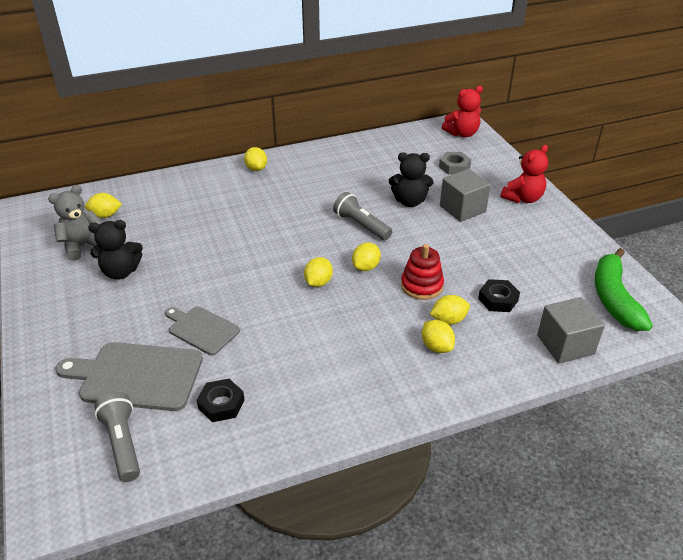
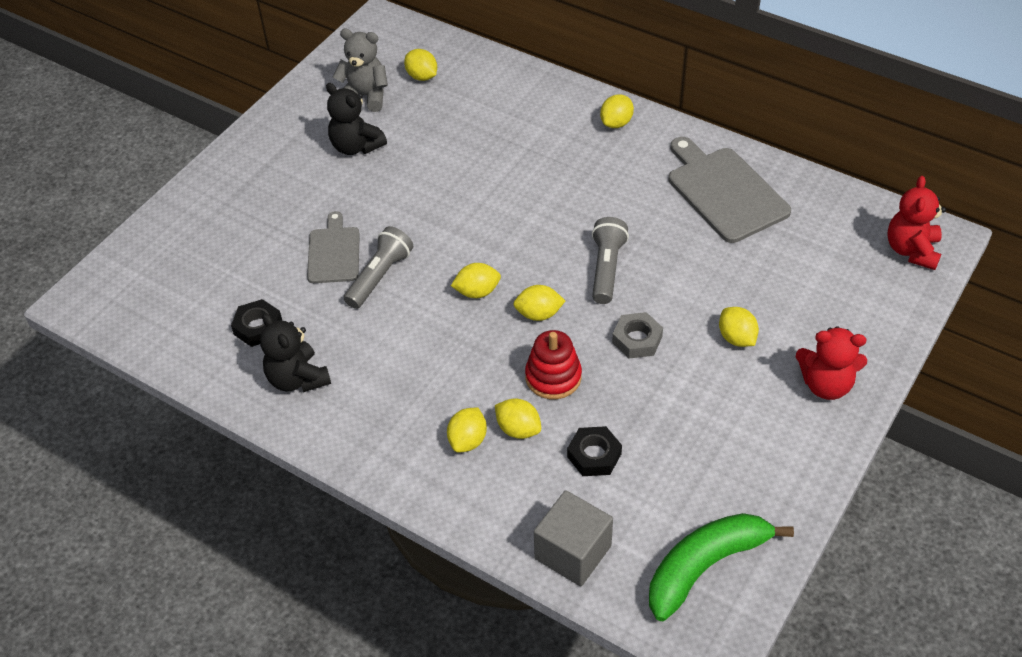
camera: 55 degrees right, 10 degrees up
(123, 443) = (168, 295): grey flashlight -> grey flashlight (380, 276)
(136, 376) = (243, 251): grey cutting board -> grey cutting board (724, 191)
(409, 201) = (698, 283): black teddy bear -> black teddy bear (297, 379)
(454, 167) = (821, 284): grey nut -> grey nut (637, 339)
(462, 133) = (911, 250): red teddy bear -> red teddy bear turned 75 degrees clockwise
(462, 209) = (736, 338): grey cube -> yellow lemon

